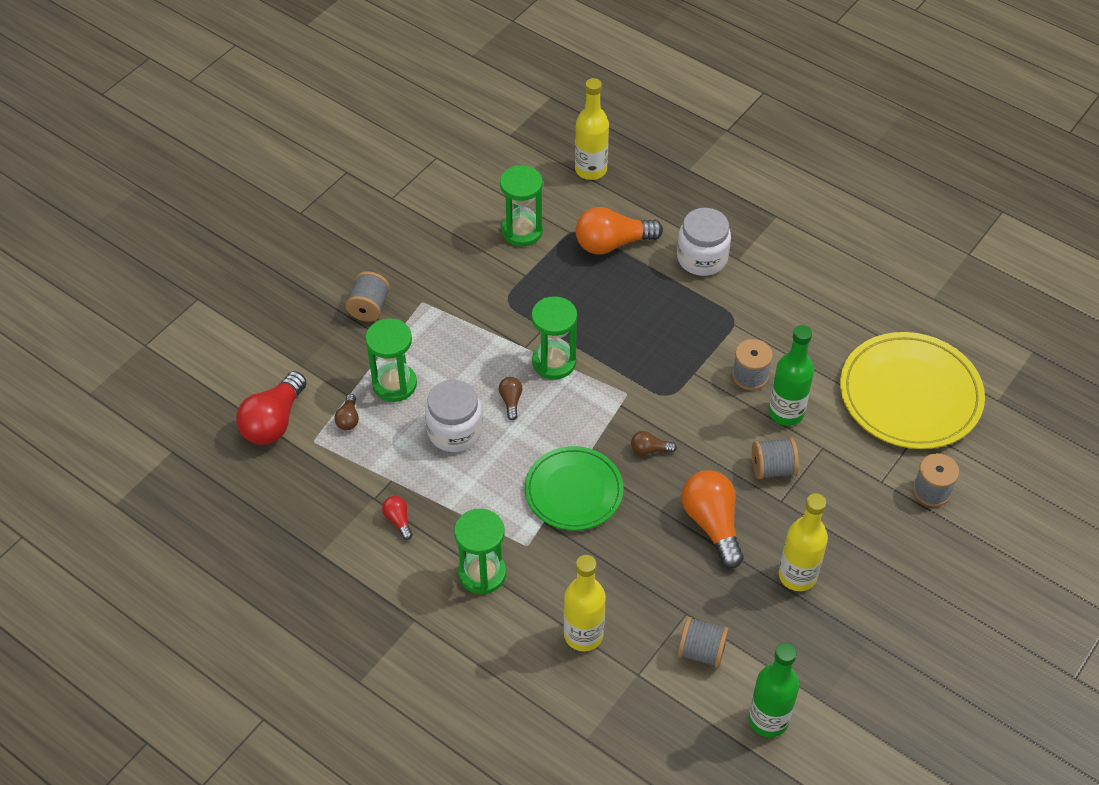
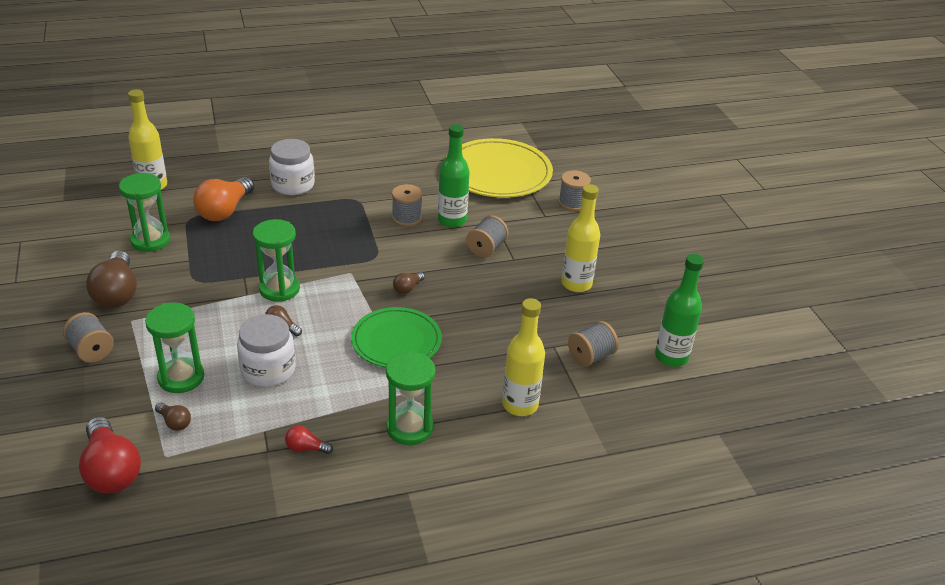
camera: 55 degrees left, 15 degrees down
(442, 266) = (117, 293): none -> brown light bulb
(712, 524) = (498, 295): orange light bulb -> none

